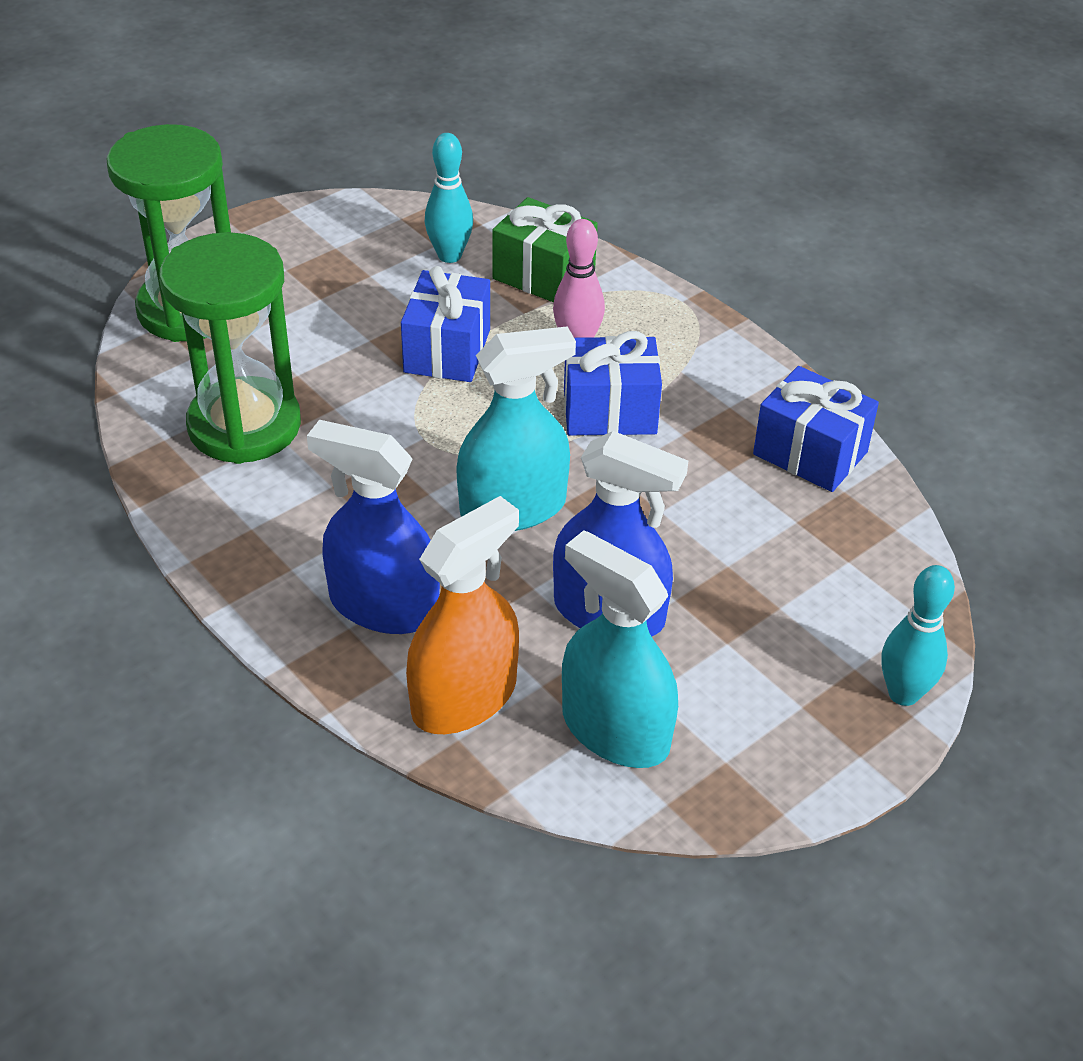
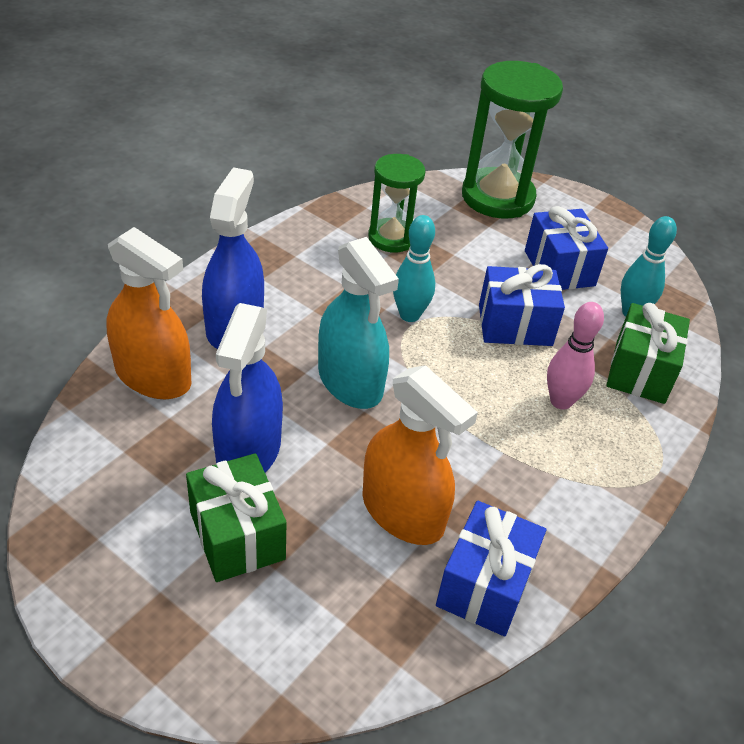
camera: 75 degrees right, 0 degrees up
(244, 425) = (391, 238): green hourglass -> green hourglass, size x0.61
(609, 411) = (484, 430): blue gift -> blue gift (559, 268)
(615, 730) = (126, 464): turquoise spray bottle -> none
(715, 496) = (402, 512): none -> orange spray bottle
(734, 634) = (237, 535): none -> green gift
(903, 693) = (181, 675): turquoise bowling pin -> turquoise bowling pin (409, 315)

